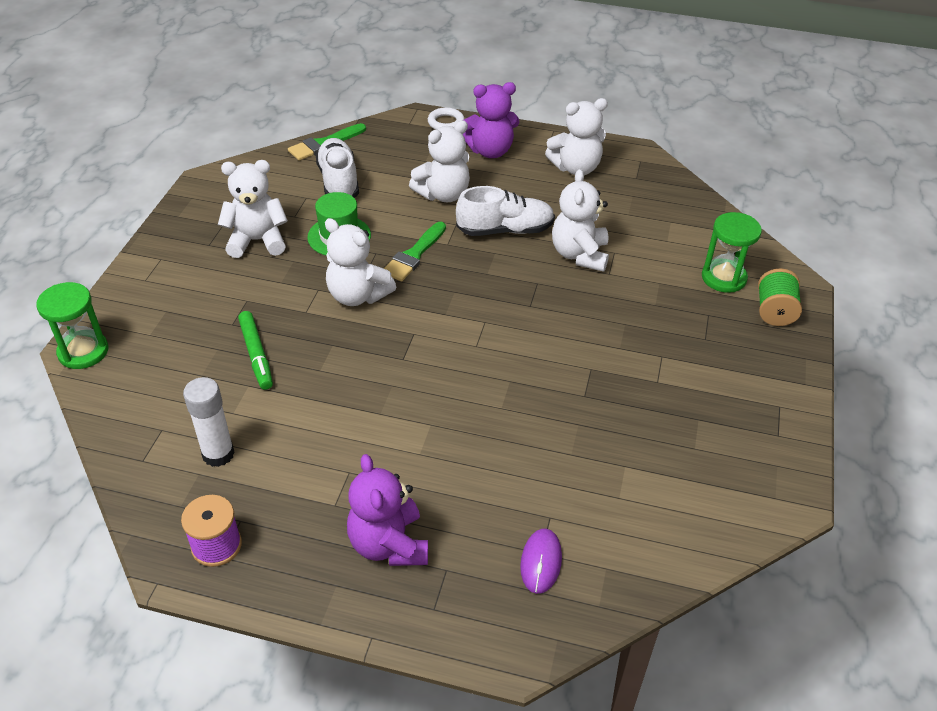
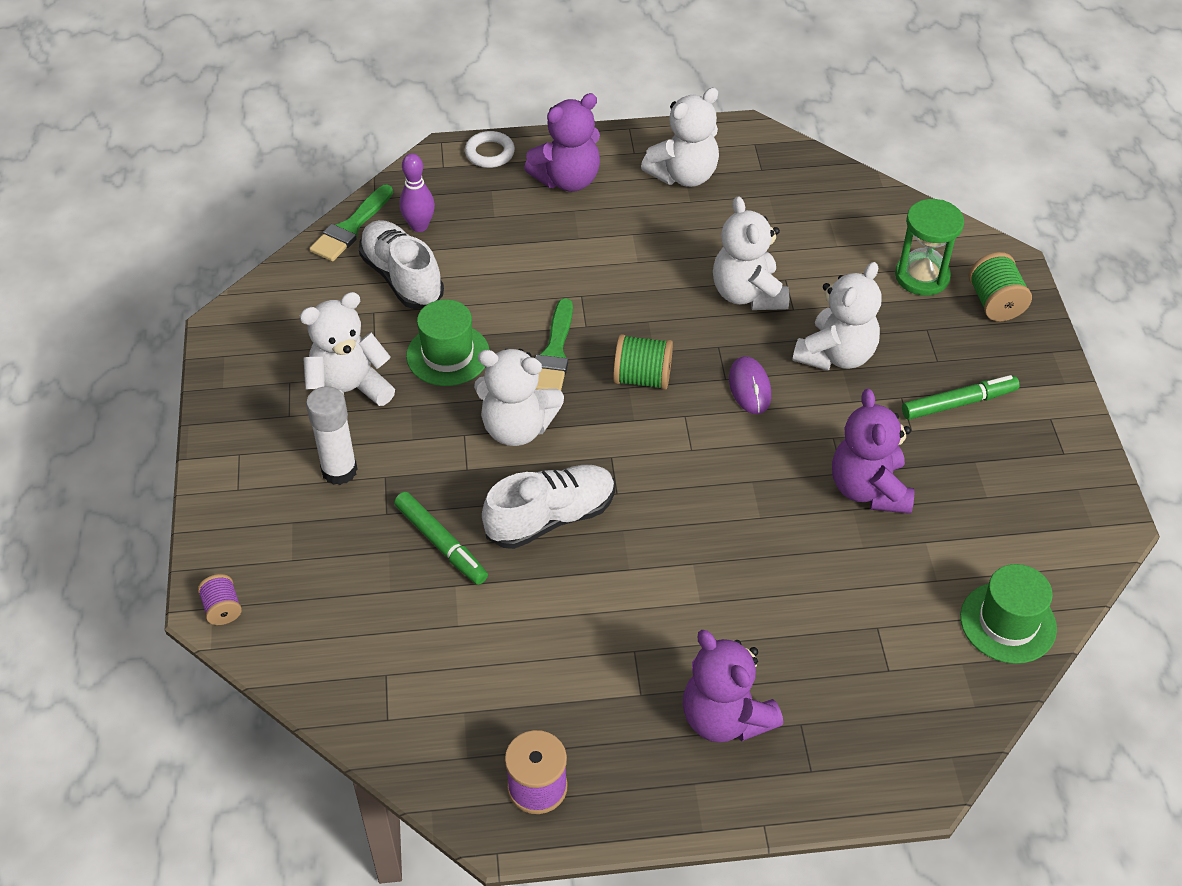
camera: 20 degrees left, 5 degrees up
(83, 351) = (222, 609): green hourglass -> purple spool
(218, 454) = (472, 681): white glue stick -> white glue stick (339, 470)
(370, 154) = (419, 226): none -> purple bowling pin
(443, 194) = (543, 258): white teddy bear -> white teddy bear (836, 355)
(468, 288) = (642, 378): none -> green spool
(505, 230) = (644, 286): white shoe -> white shoe (551, 518)
(541, 562) = (893, 680): purple mouse -> purple mouse (749, 387)
(599, 413) = (869, 489): none -> purple teddy bear
(662, 549) = (1008, 622): none -> green hat
(706, 373) = (958, 403): none -> green marker

